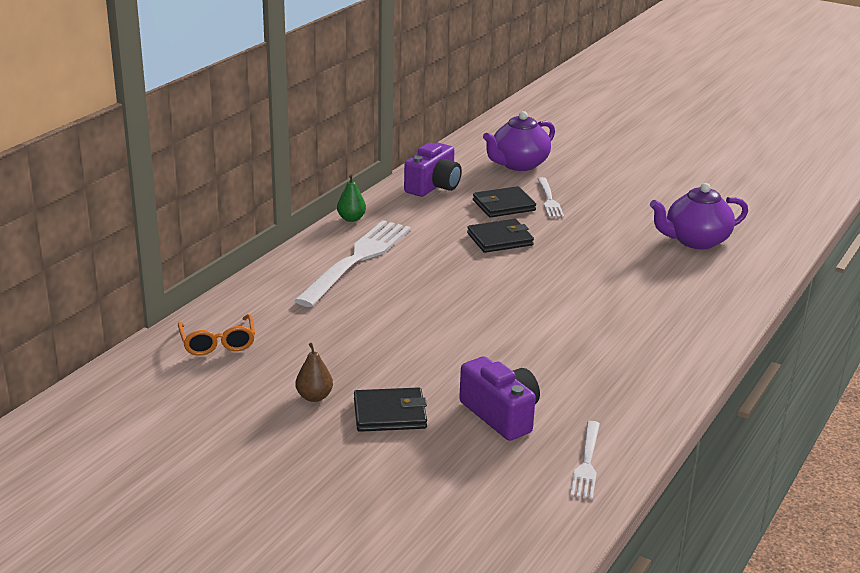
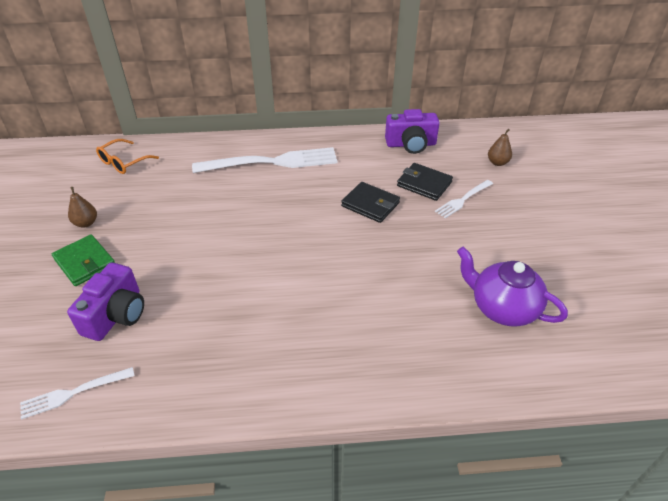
camera: 55 degrees right, 15 degrees up
(351, 219) = (323, 136): green pear -> none
(390, 414) = (85, 262): black wallet -> green wallet
(518, 164) = (497, 163): purple teapot -> brown pear

